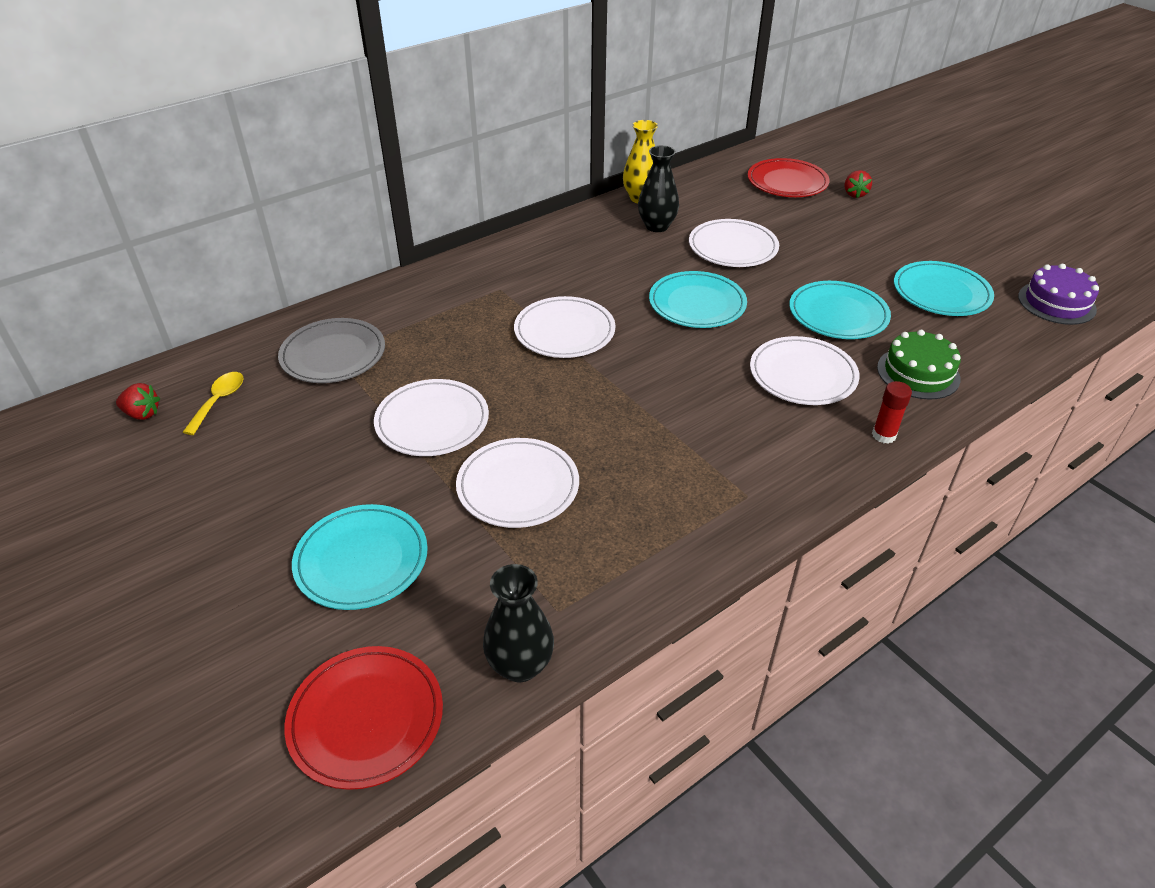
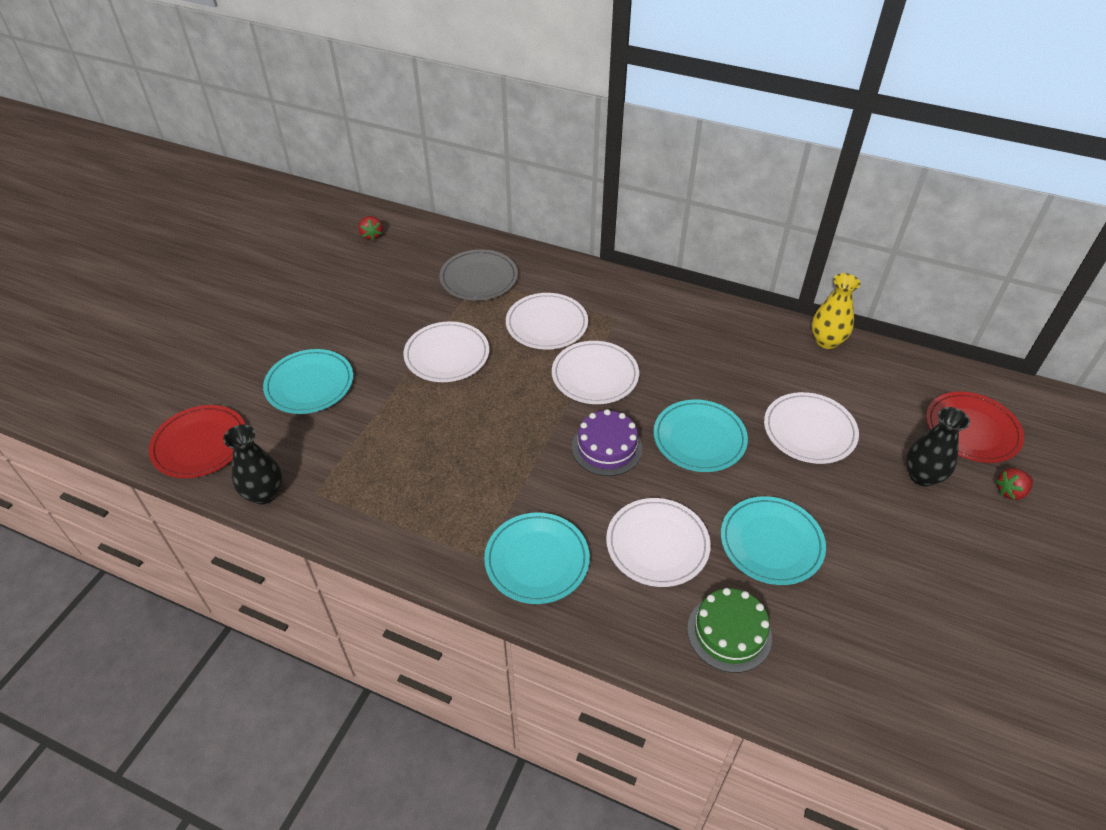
camera: 60 degrees right, 5 degrees up
(219, 401) = (402, 257): yellow spoon -> none
(518, 486) = (412, 425): white plate -> white plate (546, 324)
(657, 226) = (792, 368): black vase -> black vase (922, 476)
(883, 435) = (616, 629): red glue stick -> none
(941, 293) = (887, 619): turquoise plate -> turquoise plate (537, 560)
(1056, 303) = (971, 738): purple cake -> purple cake (607, 447)

